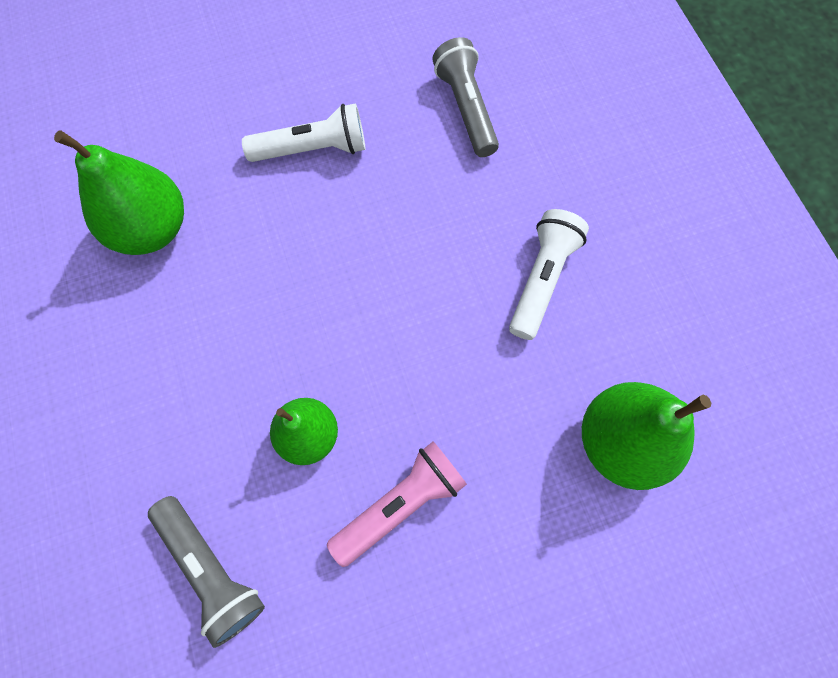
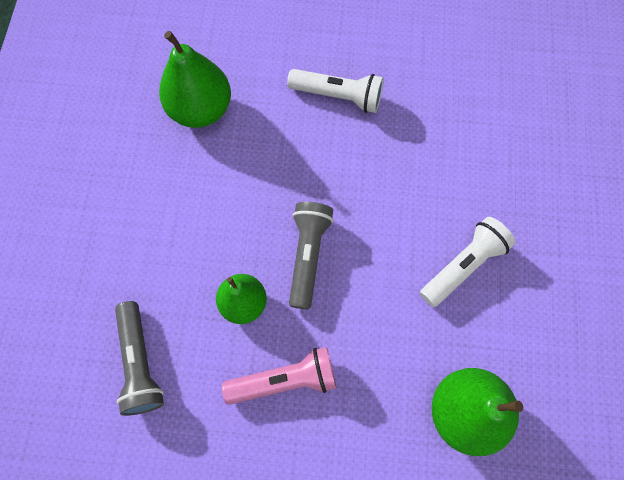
camera: 25 degrees right, 0 degrees up
(466, 108) = (467, 111): grey flashlight -> grey flashlight (308, 255)

